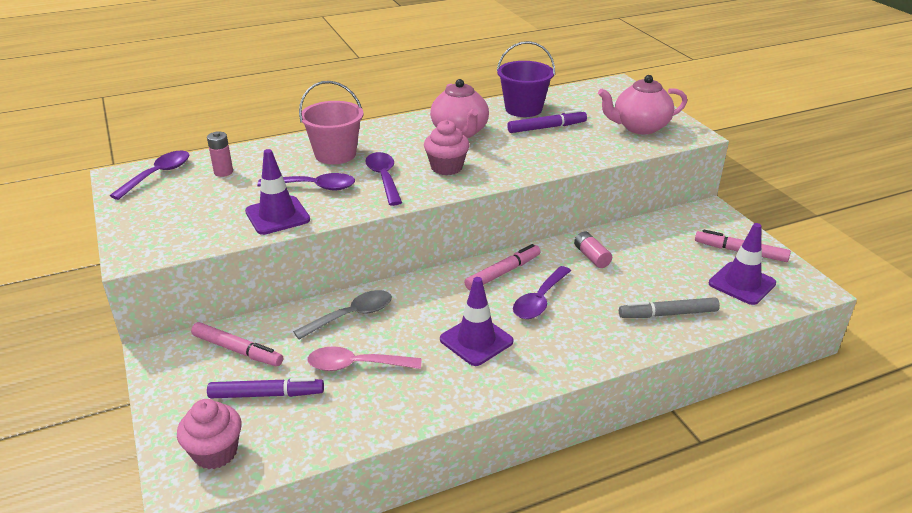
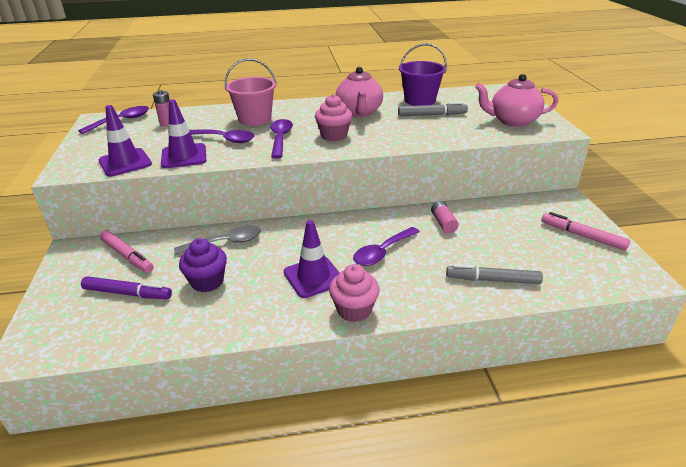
camera: 15 degrees right, 0 degrees up
(215, 452) = (63, 332): pink cupcake -> pink cupcake (354, 310)
(356, 365) = (207, 282): pink spoon -> purple cupcake
(503, 272) = (362, 226): pink marker -> none
(547, 128) = (432, 115): purple marker -> grey marker
(742, 283) = (574, 263): purple traffic cone -> purple traffic cone (125, 162)

